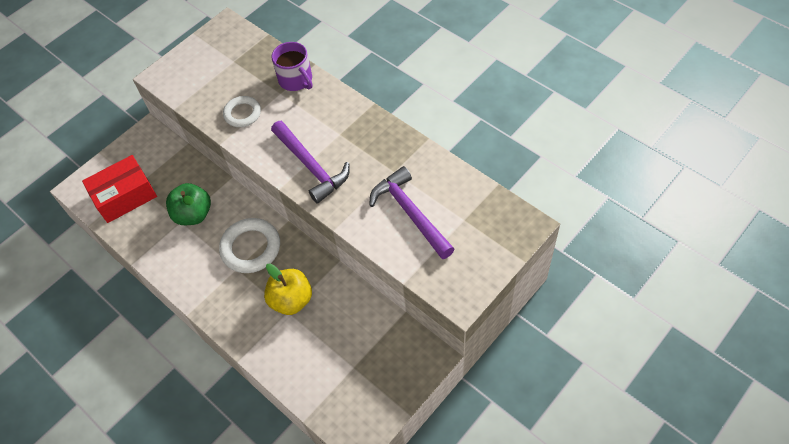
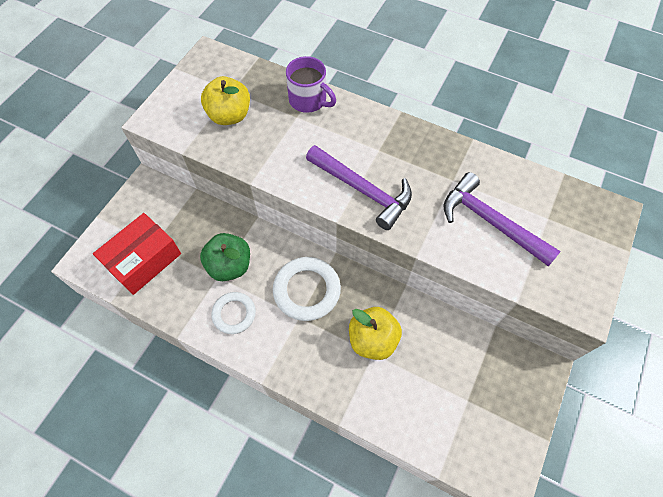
camera: 20 degrees left, 5 degrees up
(224, 83) = (229, 115): none -> yellow apple
(242, 114) = (263, 145): white ring -> white ring (234, 314)

